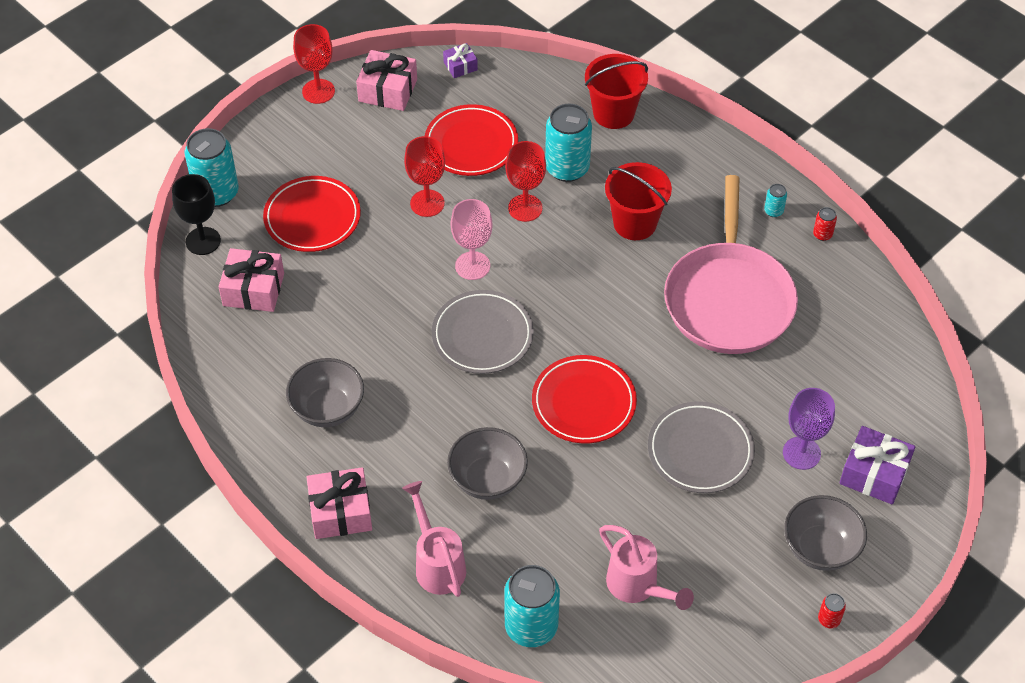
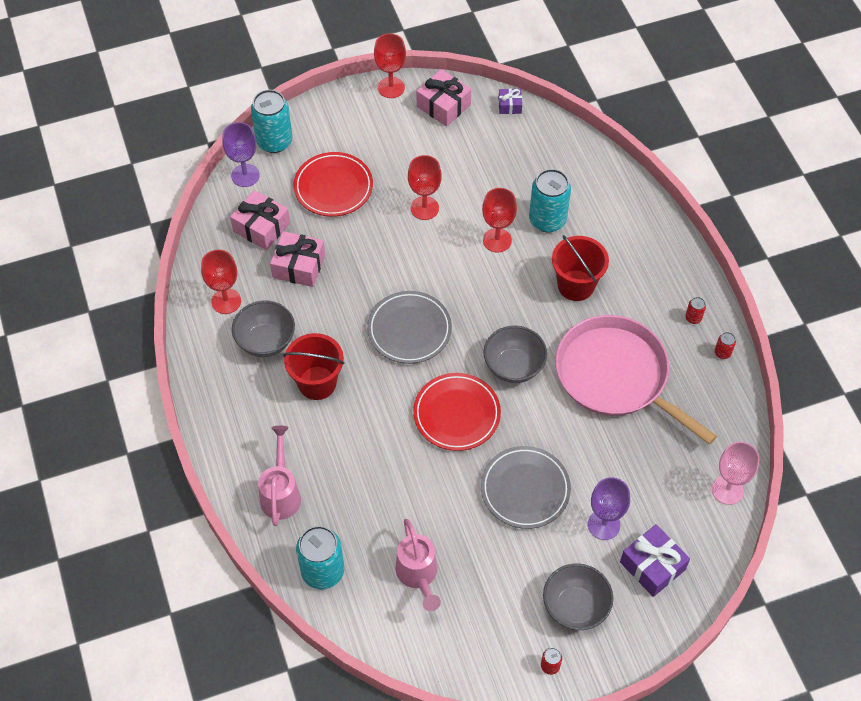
camera: 25 degrees right, 5 degrees up
(203, 241) = (245, 175): black goblet -> purple goblet
(257, 383) = (226, 301): none -> red goblet
(340, 512) = (233, 424): pink gift -> pink gift (299, 266)
(471, 144) = (483, 173): red plate -> none
(472, 266) = (432, 271): pink goblet -> pink goblet (727, 490)
(487, 479) = (352, 444): grey bowl -> grey bowl (513, 366)
(613, 113) = (609, 188): red bucket -> red bucket (317, 383)
(729, 299) = (616, 376): pink pan -> pink pan turned 105 degrees clockwise
(773, 211) = (693, 318): turquoise can -> red can

